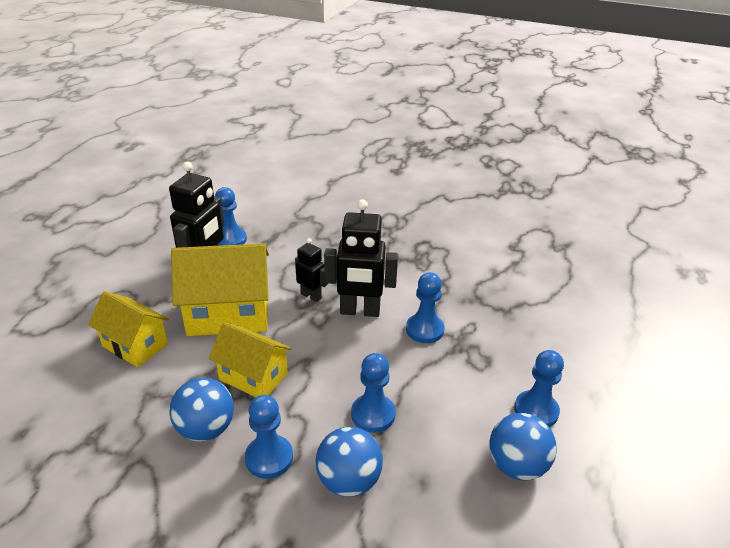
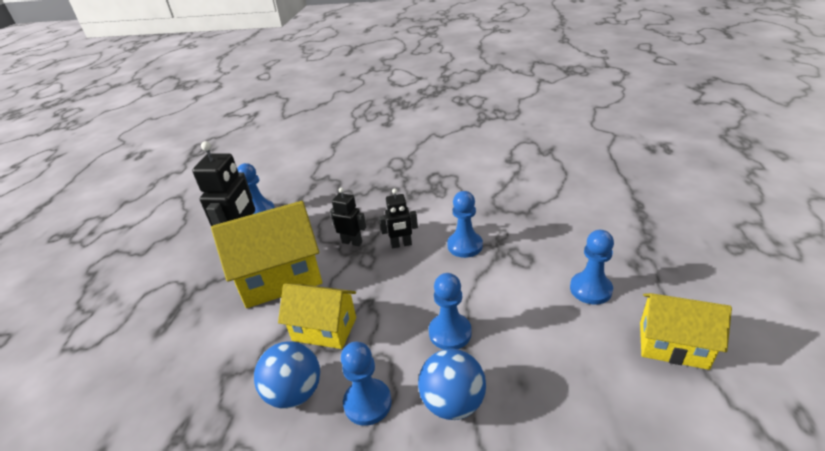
camera: 10 degrees left, 0 degrees up
(135, 345) = (197, 330): yellow house -> yellow house (673, 345)
(360, 311) = (401, 244): black robot -> black robot, size x0.56
(517, 466) = (597, 342): blue ball -> none

